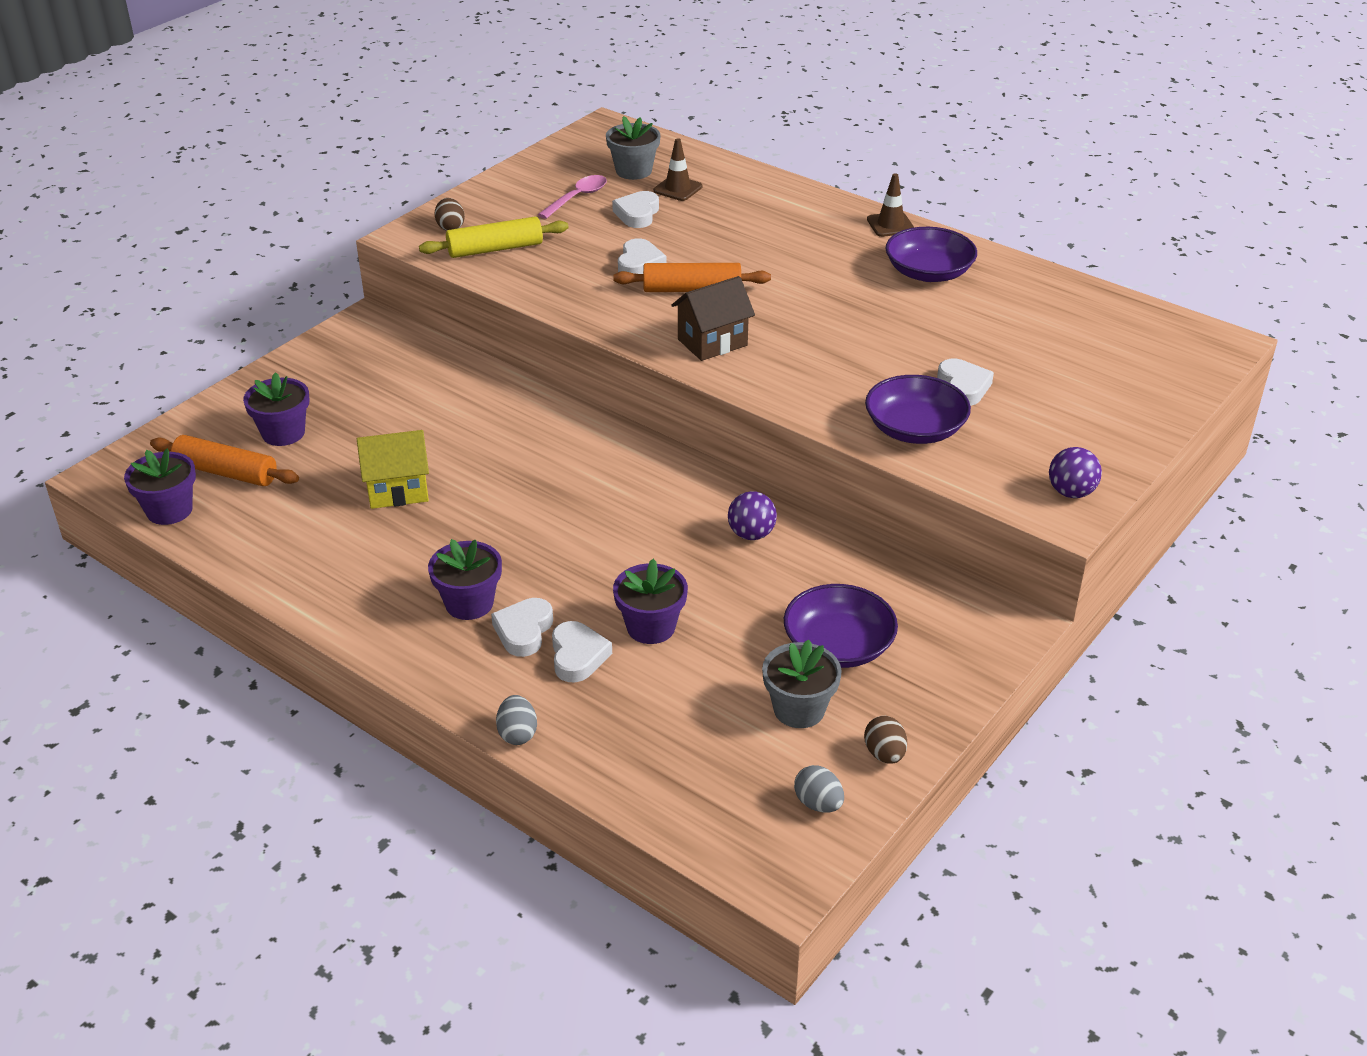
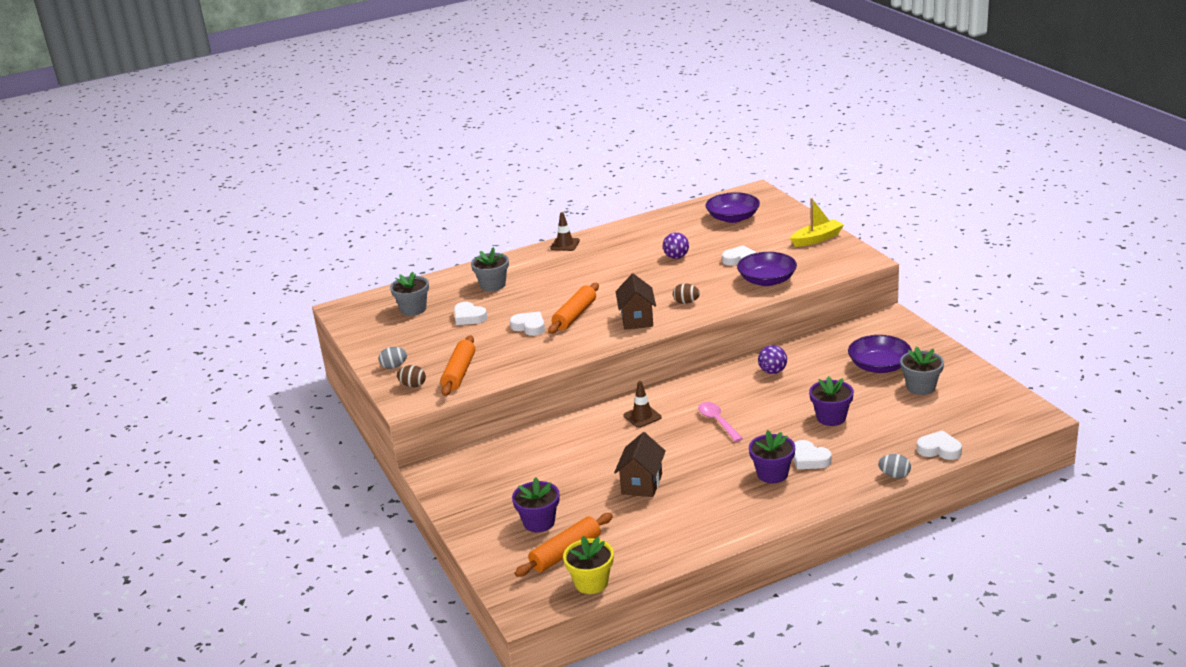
camera: 60 degrees left, 10 degrees down
(169, 510) = (591, 583): purple flower pot -> yellow flower pot
(398, 491) = (642, 484): yellow house -> brown house
(495, 249) = (459, 373): yellow rolling pin -> orange rolling pin
(577, 198) = (425, 334): pink spoon -> pink spoon (717, 421)
(578, 656) = (841, 445): white heart -> white heart (939, 449)
(677, 189) = (452, 299): brown traffic cone -> brown traffic cone (642, 416)
(733, 205) = (493, 285): none -> grey flower pot
(818, 803) = (990, 396): grey egg -> grey egg (394, 366)
(884, 754) = (964, 371): brown egg -> brown egg (686, 302)
(928, 272) = (624, 245): purple bowl -> purple bowl (733, 218)
(1071, 492) = (848, 254): purple ball -> purple ball (676, 257)
(1101, 446) = (817, 239): none -> yellow boat

